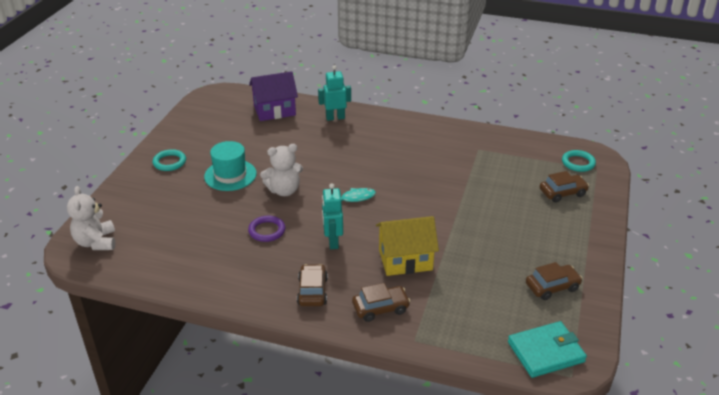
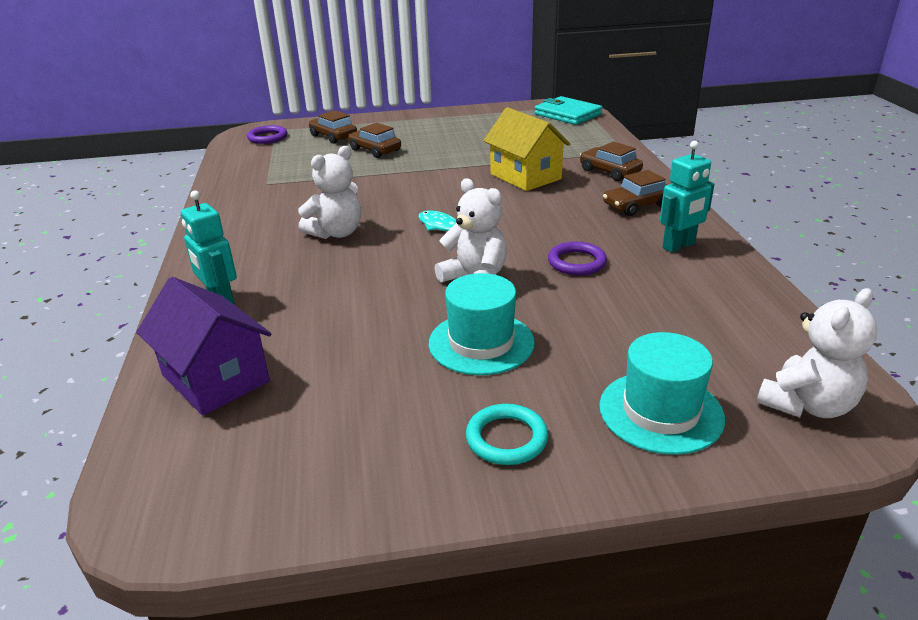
camera: 115 degrees left, 5 degrees down
(139, 202) = (660, 412): none -> turquoise hat
(332, 242) = (544, 217): turquoise robot -> turquoise robot (679, 246)
(380, 160) = (336, 233): none -> white teddy bear
(552, 287) = (487, 122): brown car -> brown car (375, 150)
(578, 163) = (267, 137): turquoise ring -> purple ring

